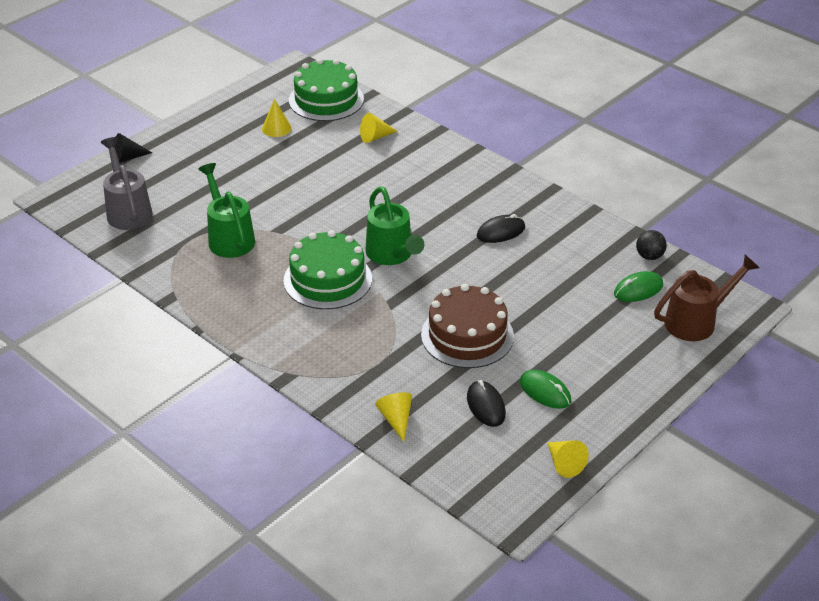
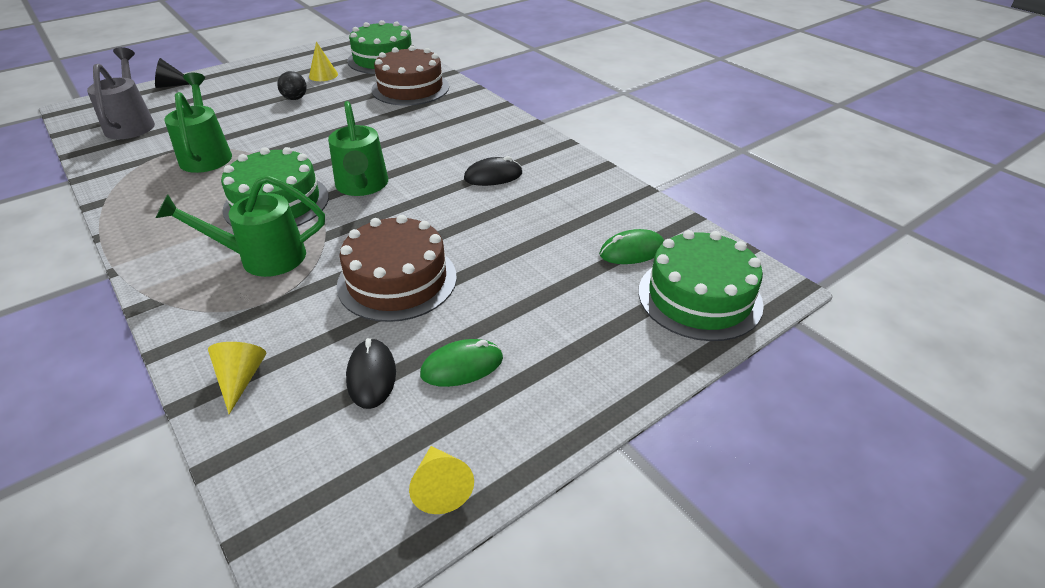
camera: 10 degrees right, 0 degrees up
(350, 330) = (262, 258): none -> green watering can
(375, 137) = (410, 88): yellow cone -> brown cake
(545, 391) = (462, 366): green mouse -> green mouse turned 75 degrees counterclockwise
(649, 256) = (656, 216): black ball -> black ball (295, 98)
(697, 321) = (699, 297): brown watering can -> green cake

